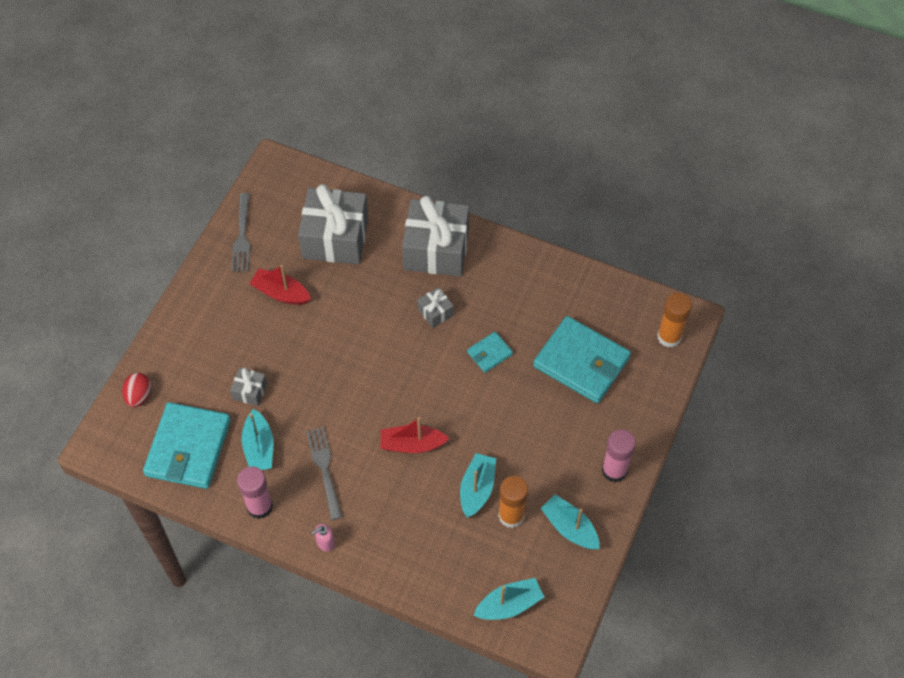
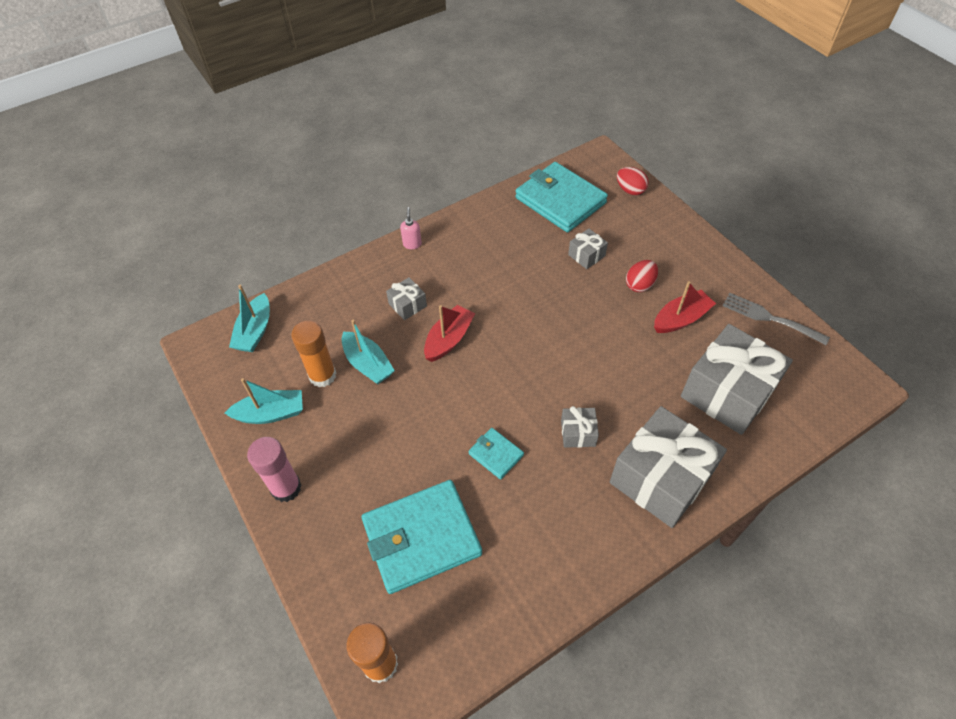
camera: 125 degrees right, 5 degrees down
(259, 447) = (528, 240): turquoise boat -> none
(259, 506) = (476, 220): pink glue stick -> none
(261, 336) = (639, 285): none -> red egg
(324, 469) = (475, 271): grey fork -> none
(398, 499) = (407, 305): none -> grey gift
(489, 353) = (496, 454): turquoise wallet -> turquoise wallet turned 45 degrees counterclockwise

